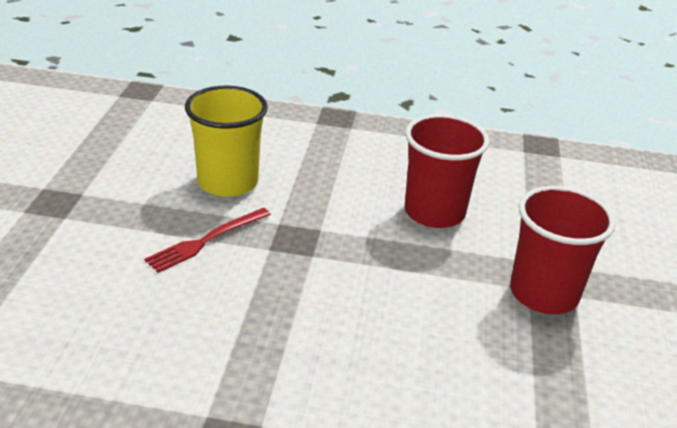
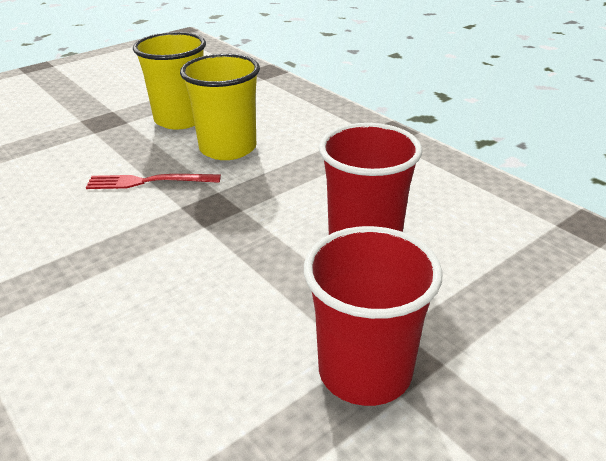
camera: 45 degrees right, 0 degrees up
(136, 171) = (180, 119): none -> yellow cup

